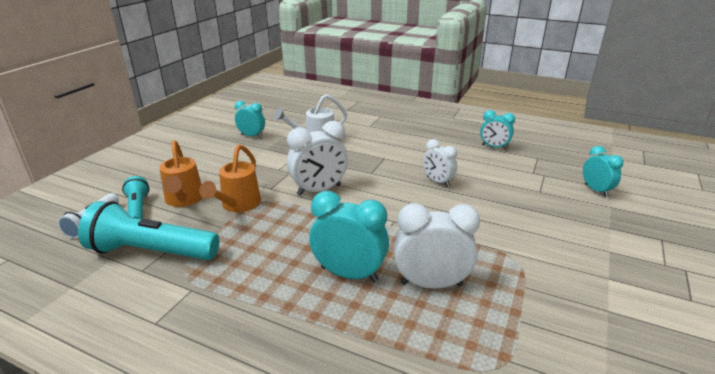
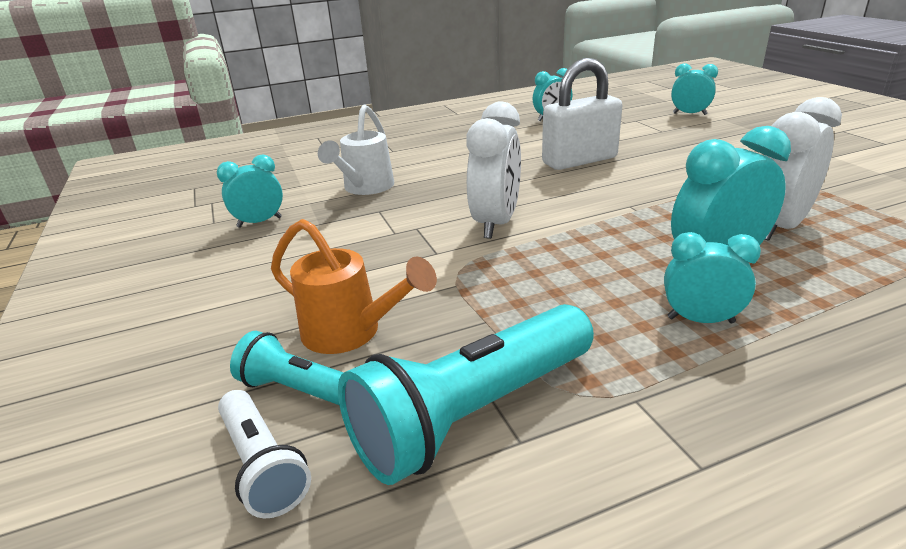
camera: 45 degrees left, 0 degrees up
(238, 205) = (444, 290): orange watering can -> none
(279, 287) = (700, 320): none -> turquoise clock
(437, 181) = (579, 161): white clock -> white padlock

